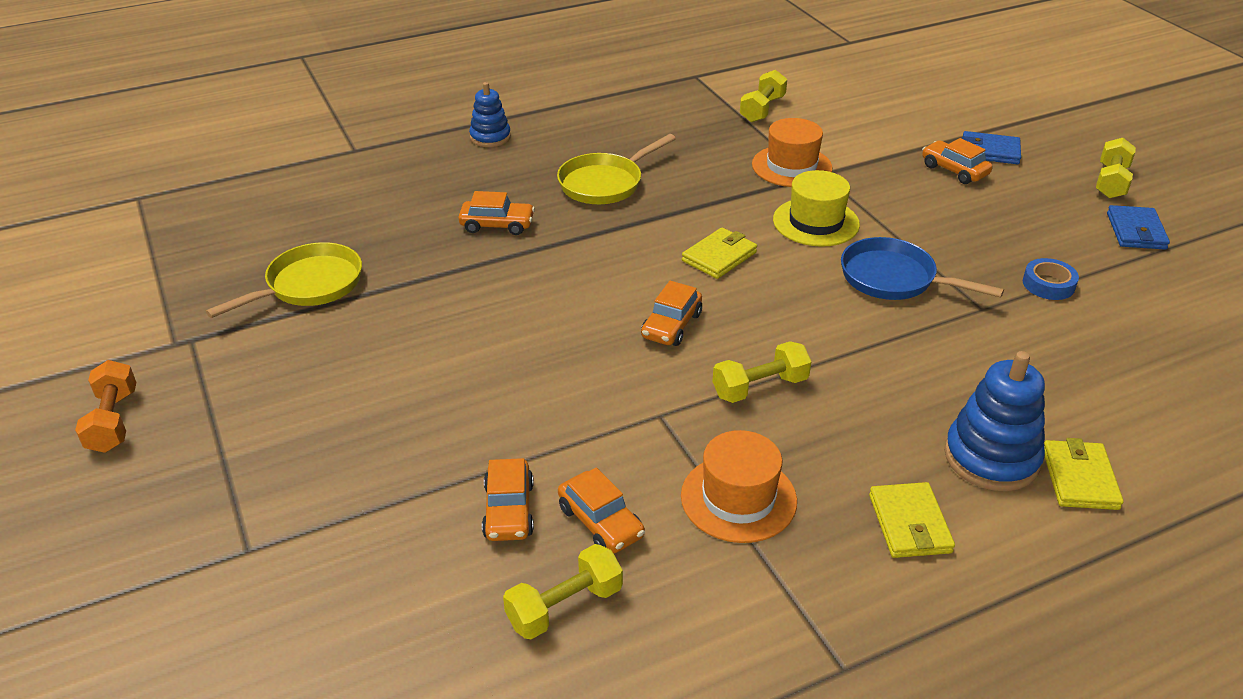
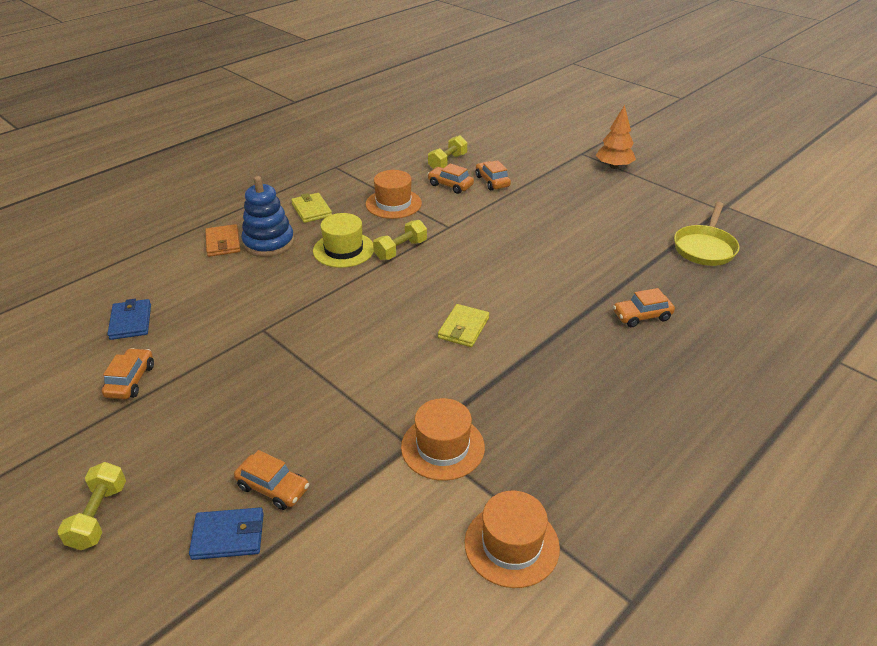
camera: 160 degrees right, 0 degrees up
(113, 421) = (698, 175): orange dumbbell -> none
(232, 487) = (613, 166): none -> orange tree
(490, 137) = (748, 409): blue stacking toy -> none
(605, 183) = (598, 378): yellow pan -> none
(671, 325) = (469, 272): orange car -> orange car (131, 380)
(762, 109) = (511, 545): yellow dumbbell -> orange hat
(816, 222) = (400, 380): yellow hat -> yellow hat (343, 250)
(894, 279) = (328, 339): blue pan -> none
(1048, 284) = (207, 362): blue tape -> none
(1079, 478) = (223, 243): yellow wallet -> orange wallet
(1136, 231) = (105, 443): blue wallet -> blue wallet (131, 322)

